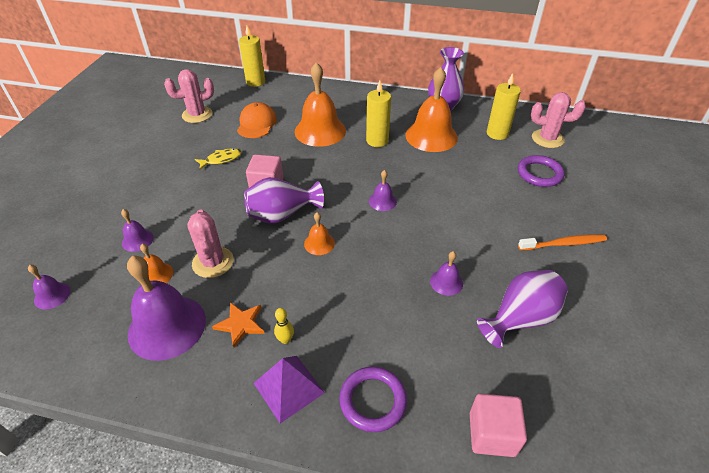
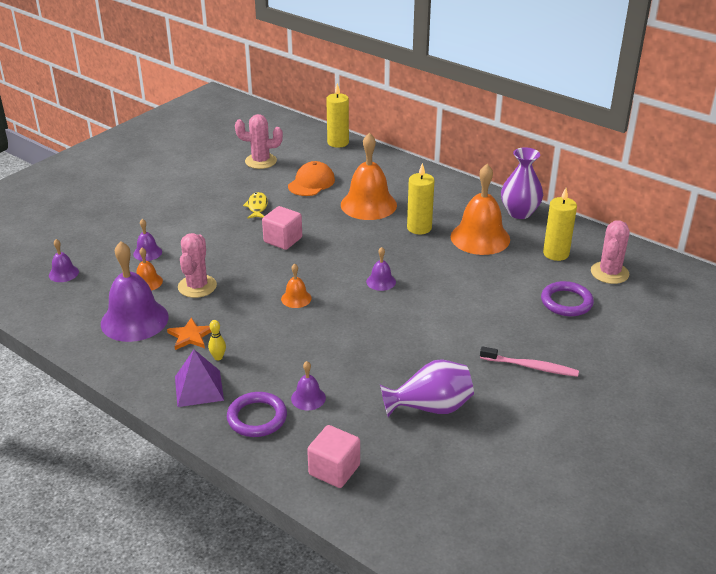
camera: 25 degrees right, 10 degrees down
(221, 159) = (257, 207): yellow fish -> yellow fish turned 90 degrees counterclockwise
(282, 214) = (280, 267): purple vase -> none
(446, 282) = (386, 361): purple bell -> purple bell (308, 398)
(547, 139) = (609, 273): pink cactus -> pink cactus turned 75 degrees clockwise
(564, 244) = (531, 367): orange toothbrush -> pink toothbrush

